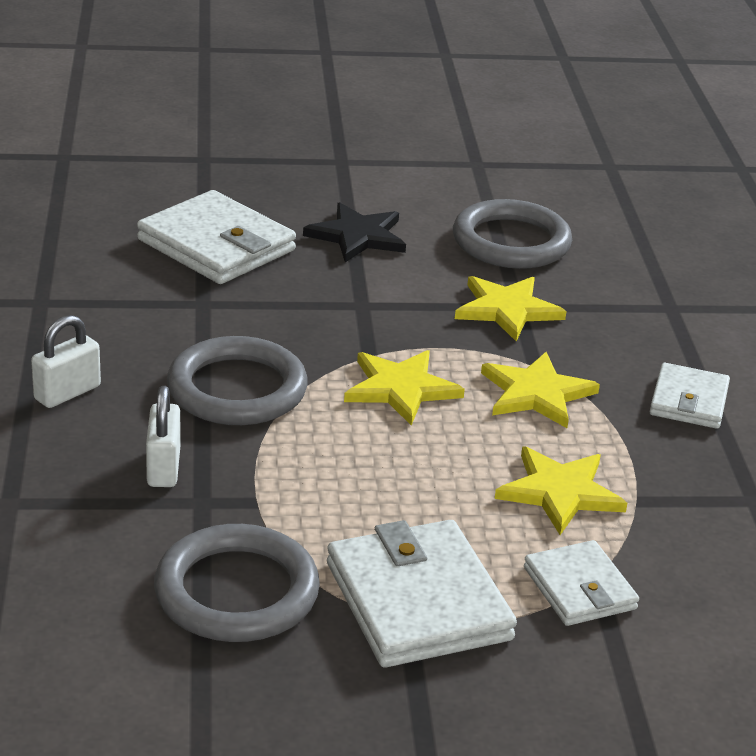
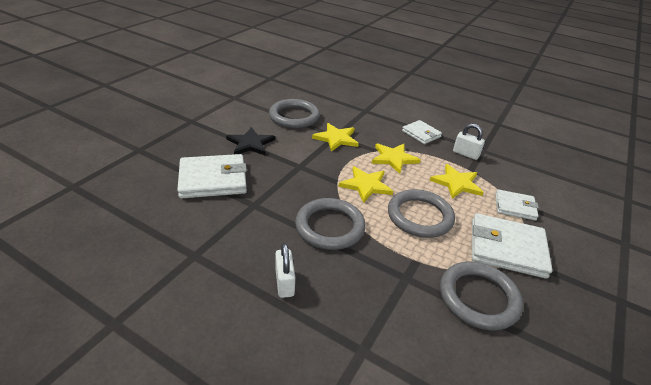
camera: 55 degrees left, 5 degrees up
(163, 467) = (372, 278): white padlock -> white padlock (465, 154)
(385, 474) = (420, 216): none -> grey ring

